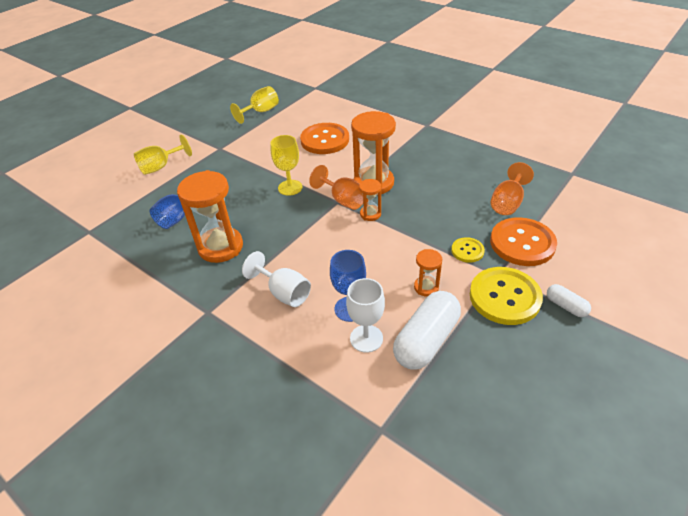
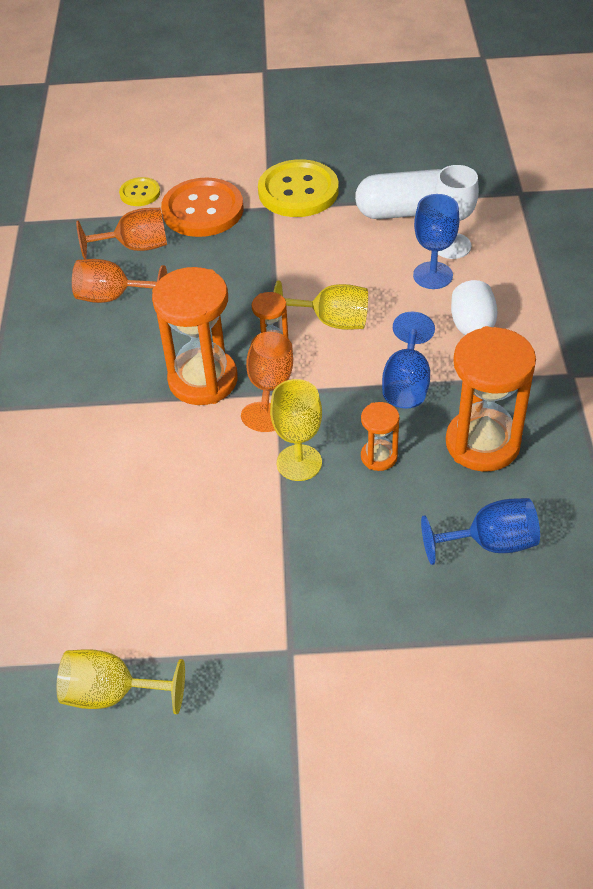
camera: 130 degrees left, 5 degrees up
(161, 167) = (424, 696): yellow goblet -> yellow goblet (332, 321)
(287, 245) = (407, 383): none -> blue goblet
(325, 140) = (136, 510): orange button -> none
(426, 287) = (343, 242): orange hourglass -> orange hourglass (379, 457)
(467, 251) = (256, 240): yellow button -> yellow button (140, 193)
(468, 180) = (113, 297): none -> orange goblet
(566, 306) = (269, 156): white capsule -> none

